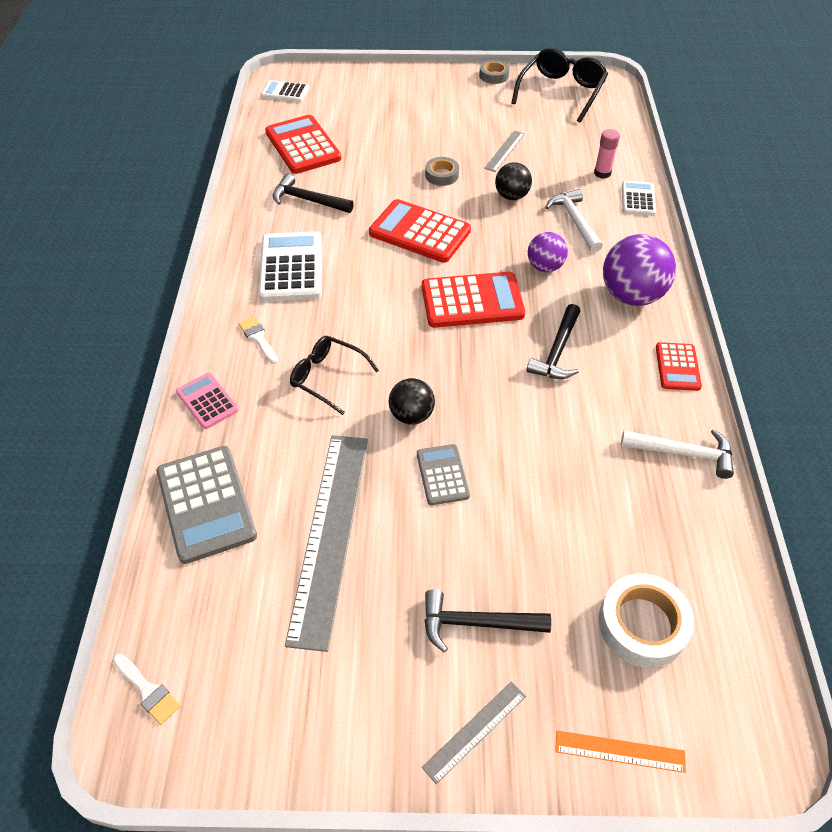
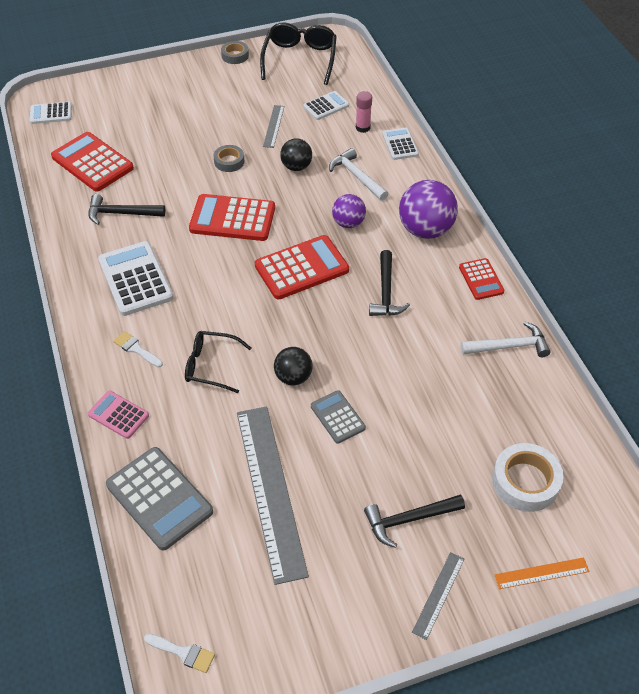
camera: 20 degrees left, 0 degrees up
(570, 143) = (326, 106): none -> white calculator

